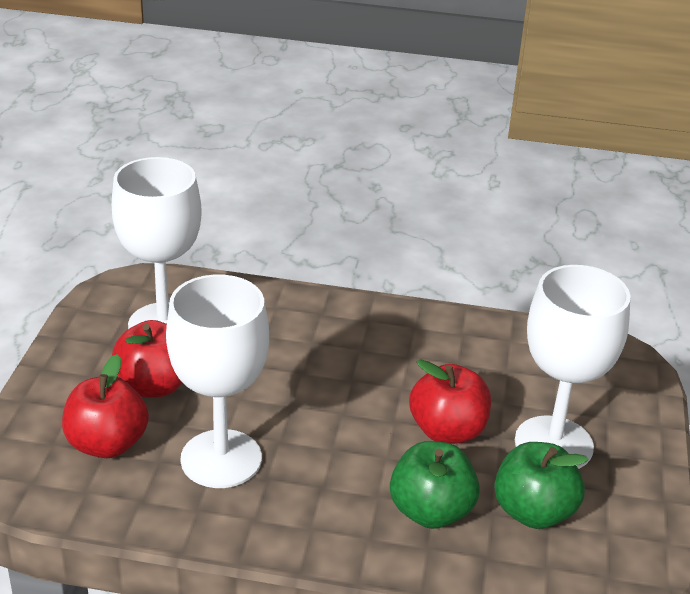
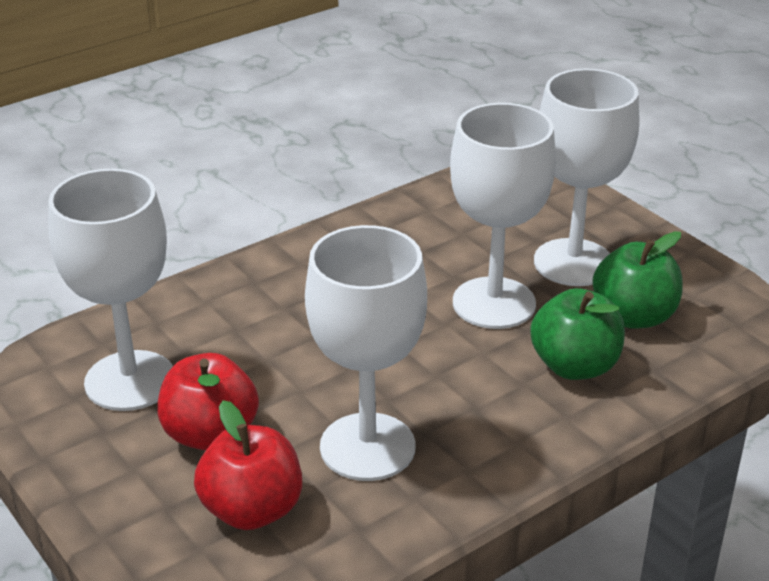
camera: 45 degrees left, 0 degrees up
(447, 431) = (494, 303): red apple -> white goblet

